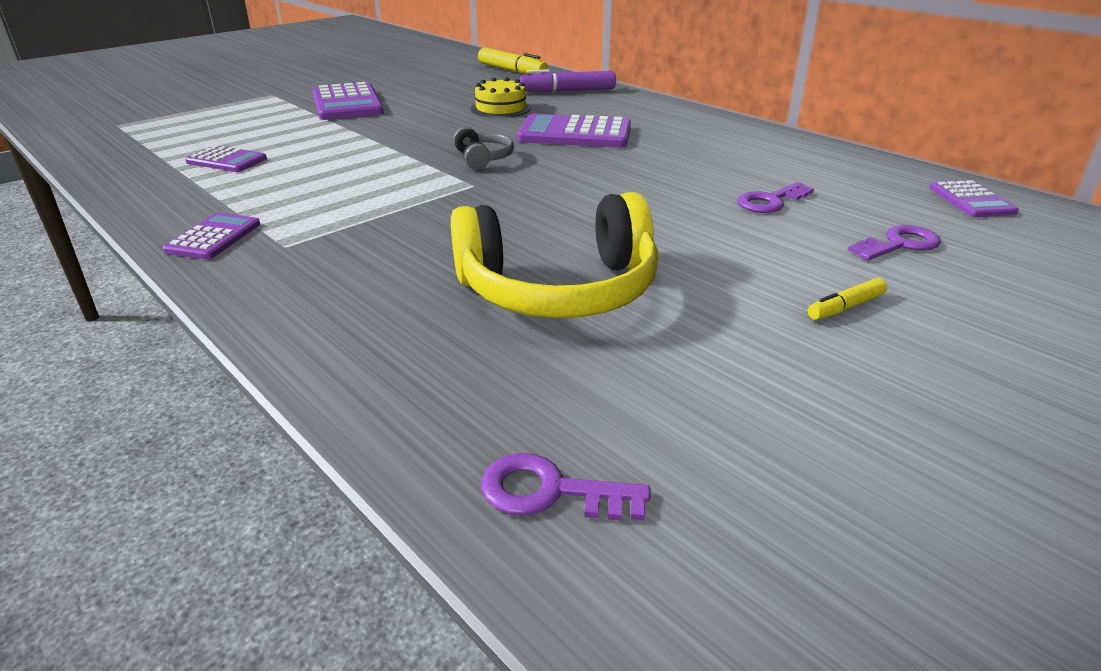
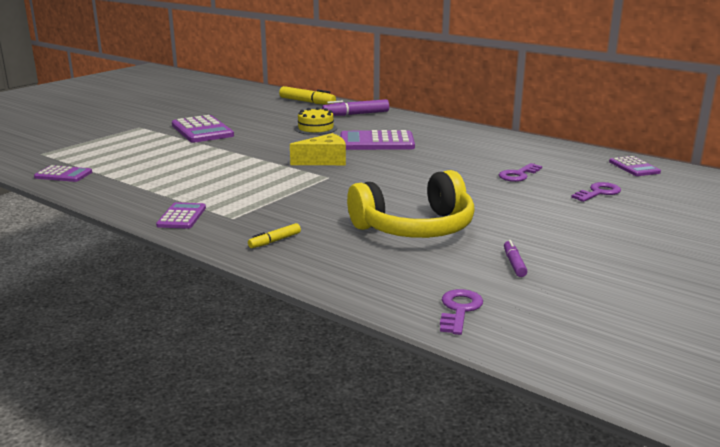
camera: 10 degrees left, 10 degrees down
(227, 160) = (147, 172): purple calculator -> purple calculator (63, 175)
(483, 158) = (324, 161): grey headphones -> yellow cheese
(551, 492) = (459, 310): purple key -> purple key turned 105 degrees clockwise
(701, 385) = (514, 263): none -> purple marker
(845, 307) = (577, 225): yellow marker -> yellow marker (274, 241)

